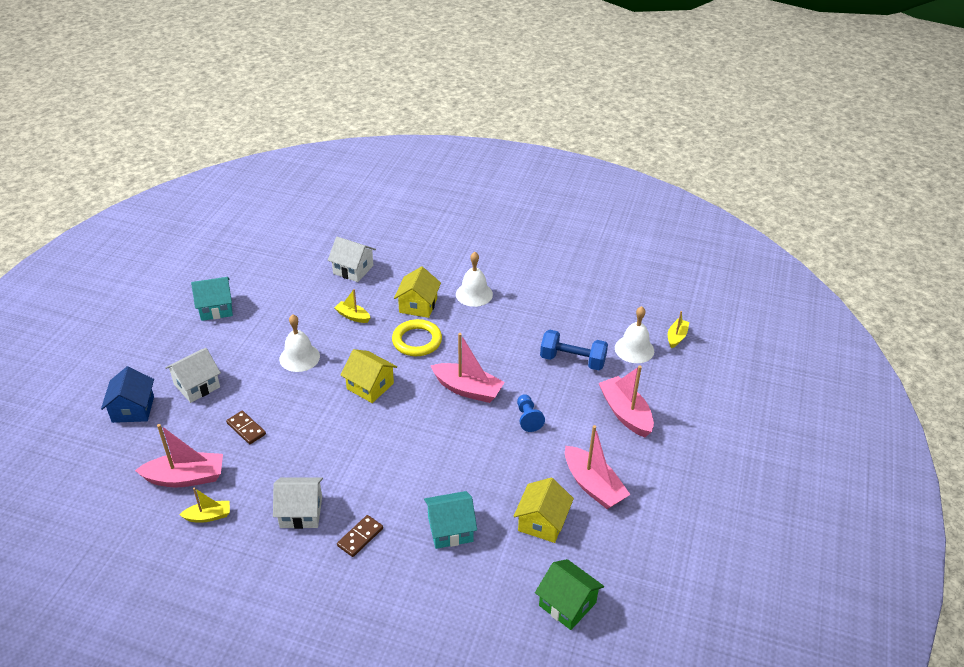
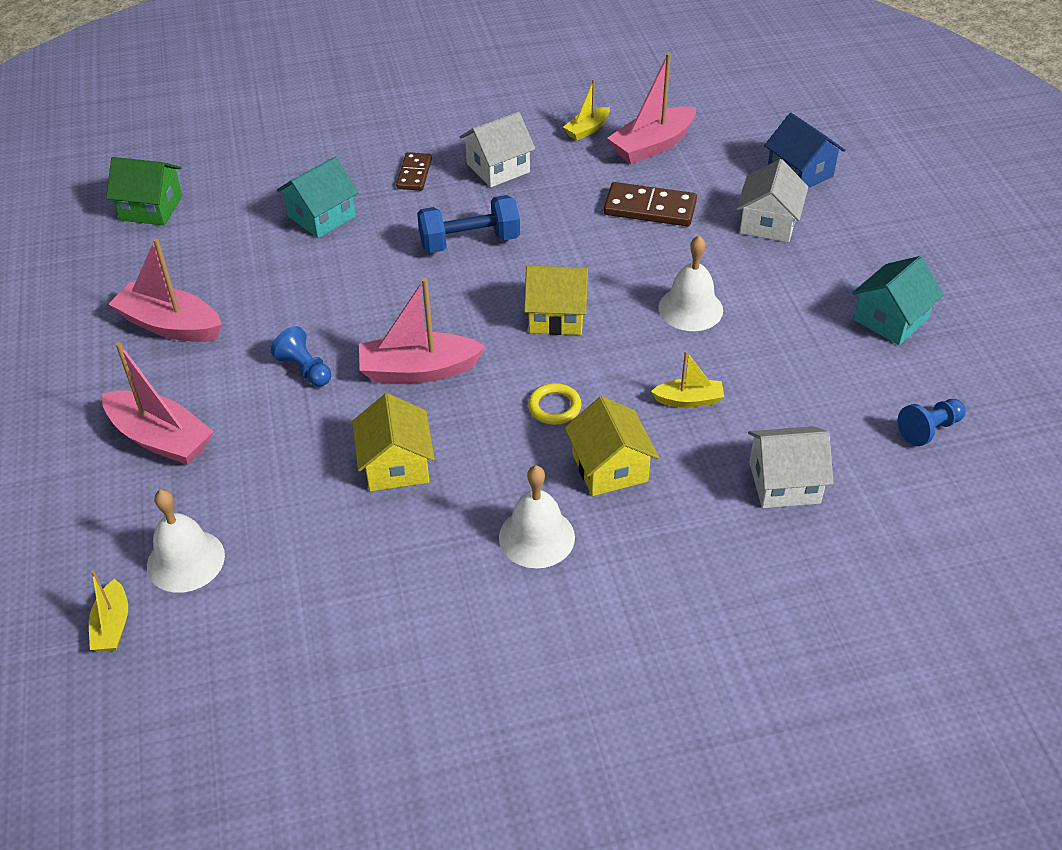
camera: 150 degrees right, 5 degrees up
(246, 429) = (650, 208): brown domino -> brown domino, size x1.57
(270, 261) = (929, 429): none -> blue pawn
(417, 341) = (554, 407): yellow ring -> yellow ring, size x0.60
(542, 522) = (217, 263): yellow house -> yellow house (396, 465)
(572, 360) = (285, 488): blue dumbbell -> blue dumbbell (469, 242)

